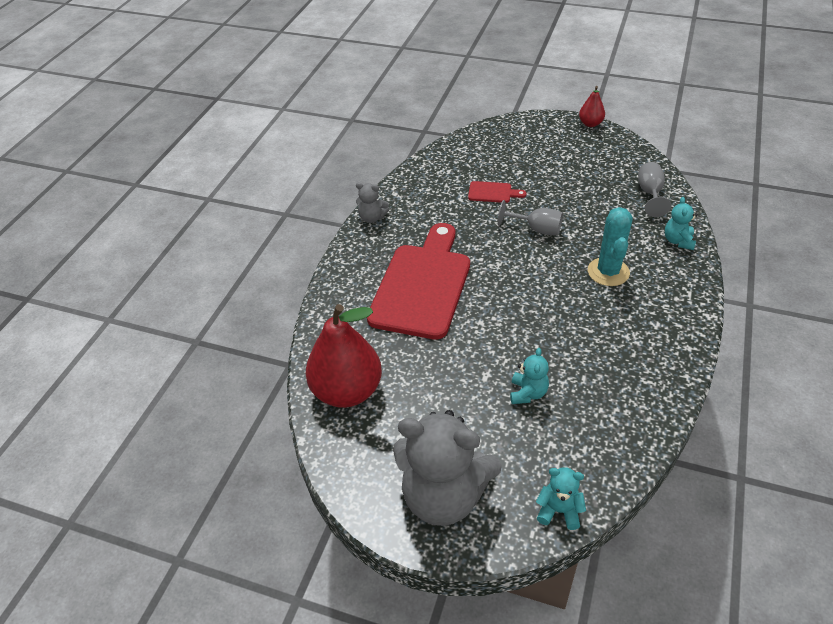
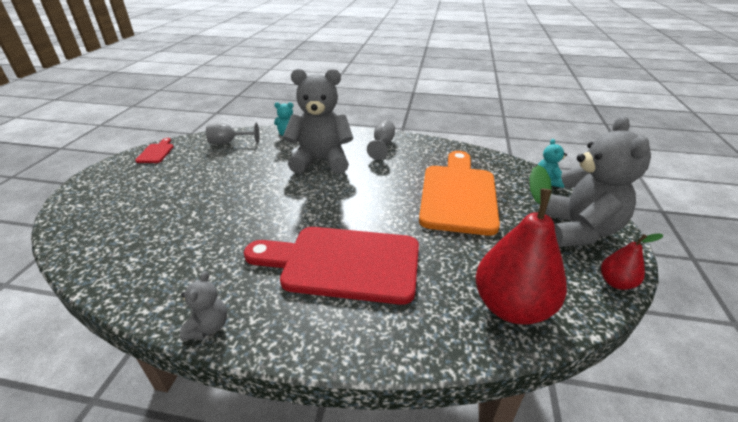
camera: 100 degrees left, 10 degrees down
(492, 192) = (194, 221): red cutting board -> red cutting board (156, 152)
(528, 393) = (458, 194): turquoise teddy bear -> orange cutting board
(537, 229) = (262, 193): grey goblet -> grey goblet (382, 145)
(590, 124) = (106, 165): red pear -> red pear (616, 282)
(608, 272) = (321, 161): turquoise cactus -> grey teddy bear

